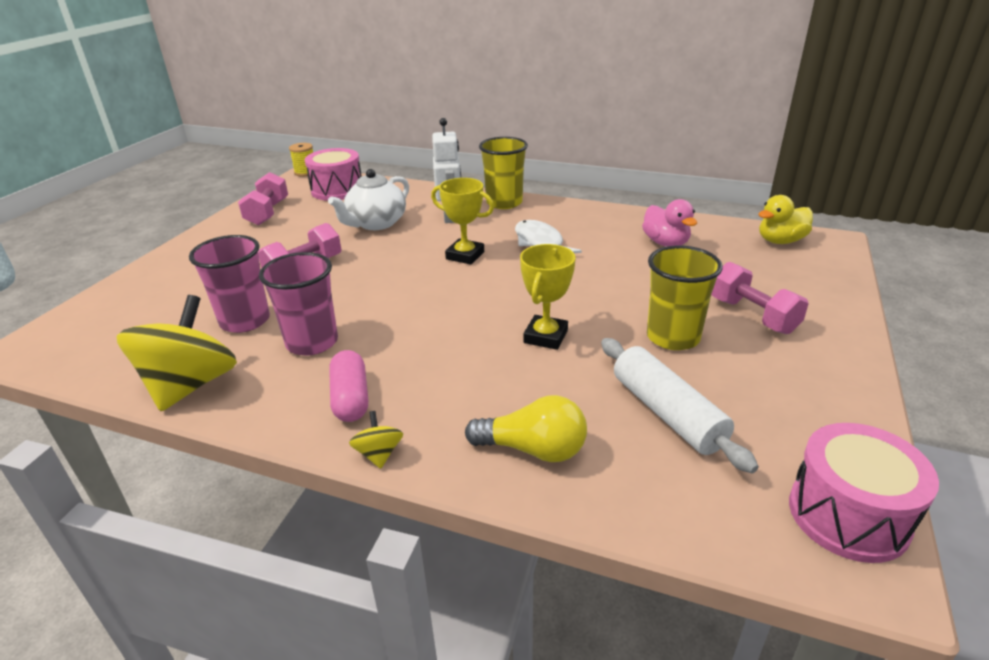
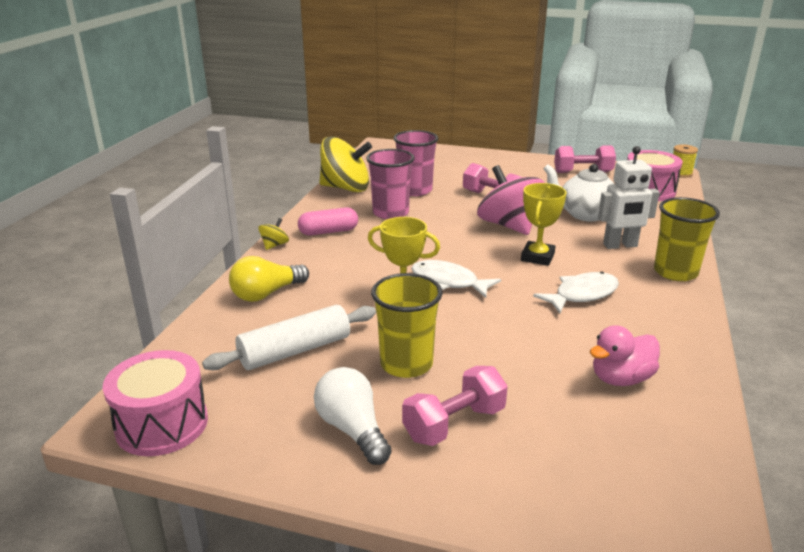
camera: 85 degrees right, 5 degrees down
(379, 454) = (274, 245): yellow spinning top -> yellow spinning top turned 45 degrees counterclockwise
(386, 264) = (509, 226): none -> pink spinning top
(512, 307) = (448, 282): none -> white fish
(533, 449) = (266, 294): yellow light bulb -> yellow light bulb turned 45 degrees clockwise
(780, 241) = (679, 490): yellow duck -> none
(786, 369) = (352, 430): none -> white light bulb

